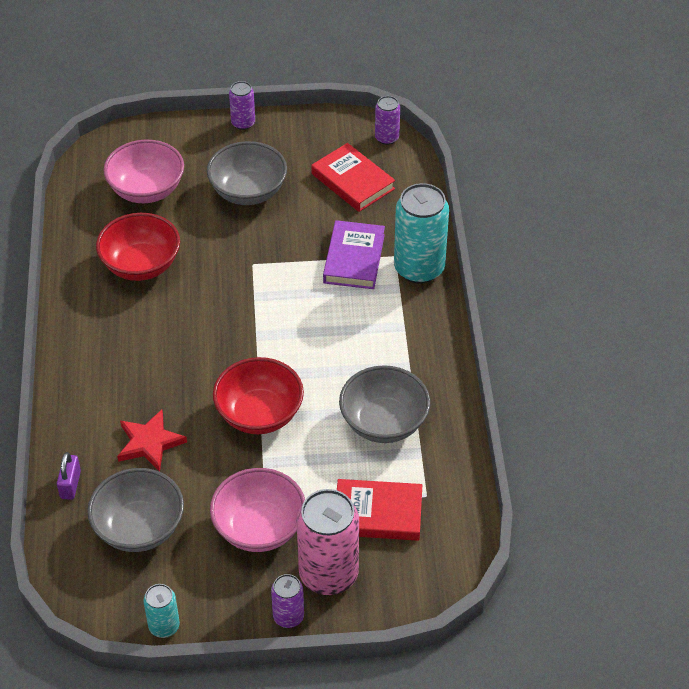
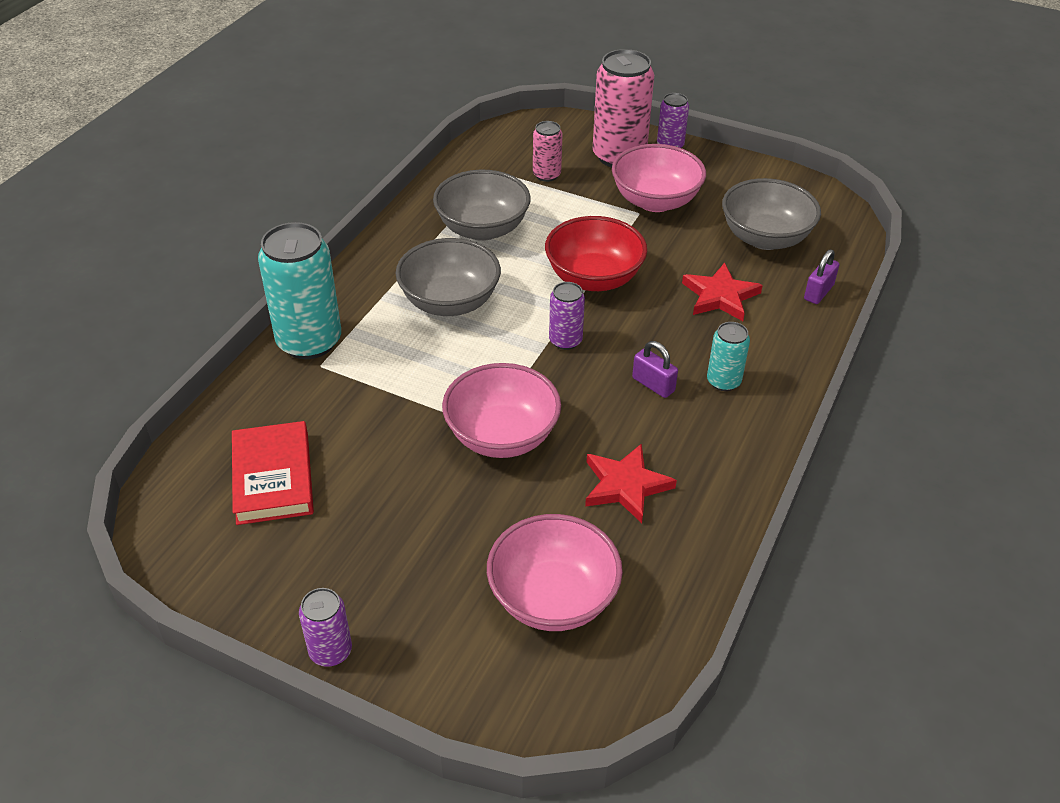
camera: 150 degrees left, 5 degrees down
(141, 265) = (625, 485): red bowl -> red star
(161, 341) = (653, 384): none -> purple padlock
(164, 626) = (776, 173): turquoise can -> turquoise can (723, 381)
(238, 262) = (502, 436): none -> pink bowl
(248, 191) = (416, 527): grey bowl -> grey bowl (450, 302)
(354, 259) = (367, 381): purple book -> none
(378, 513) = (546, 175): red book -> pink can
(387, 138) = (165, 521): purple can -> purple can (565, 340)

